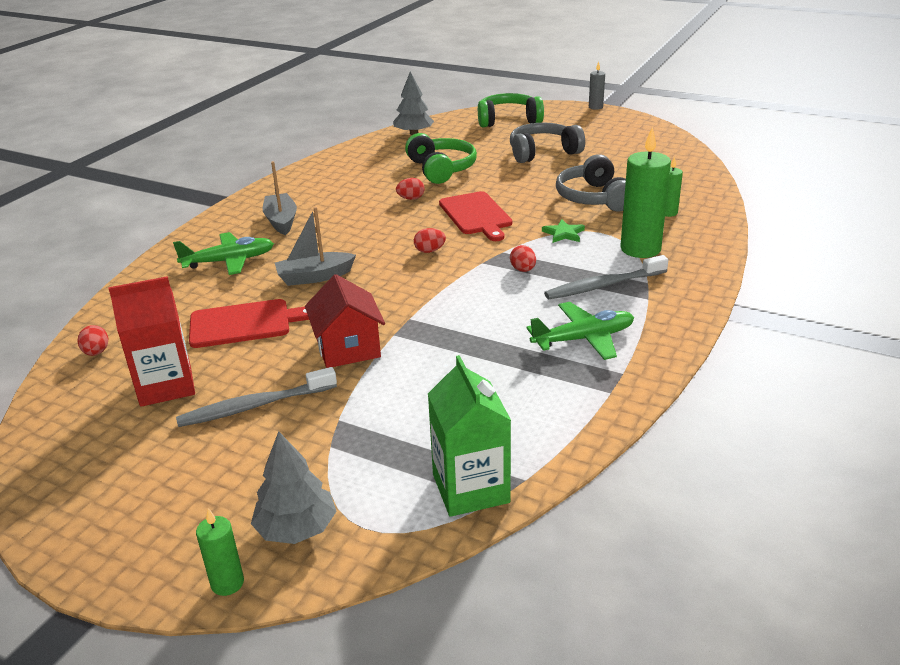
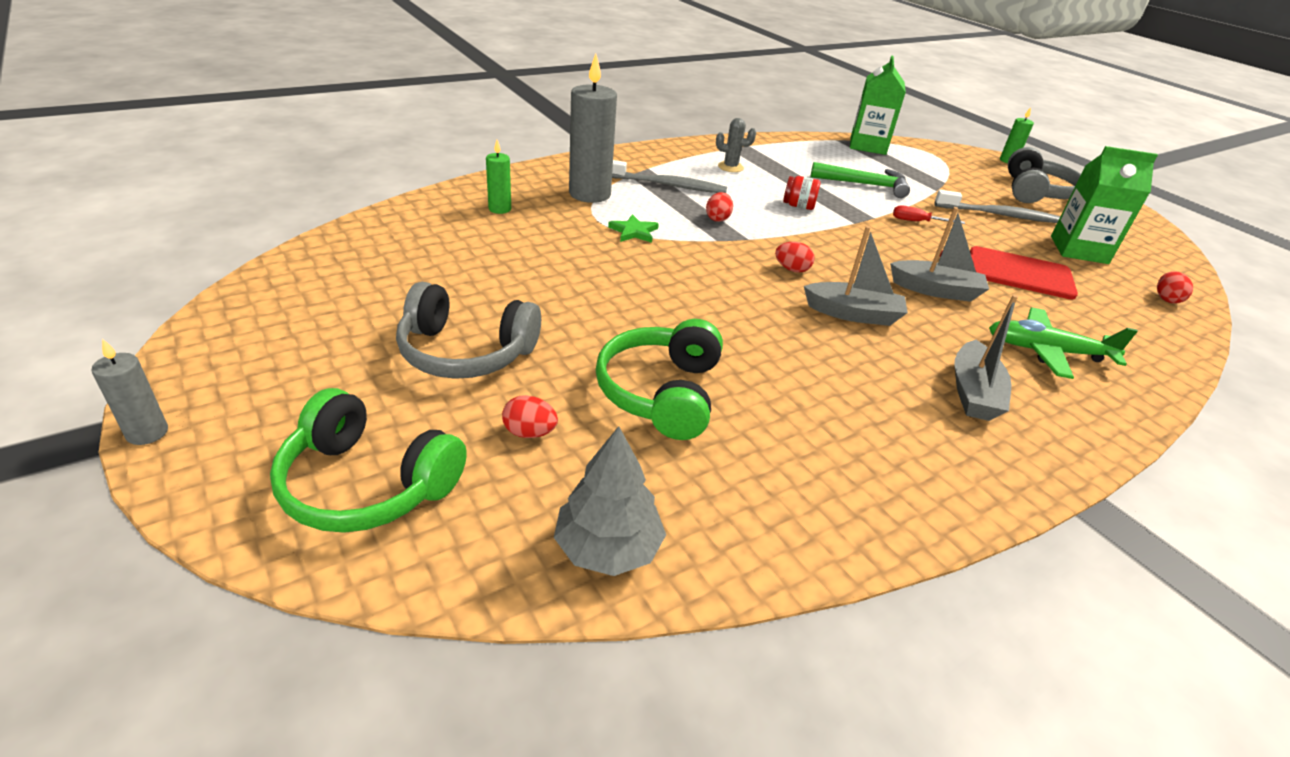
camera: 155 degrees left, 5 degrees up
(166, 386) = (1079, 250): red carton -> green carton
(296, 528) = (970, 163): grey tree -> none
(348, 348) = (917, 222): red house -> red screwdriver
(369, 237) = (853, 314): none -> grey boat
(411, 198) = (759, 351): red egg -> red egg (529, 432)
(428, 384) = (864, 184): none -> green hammer
(472, 315) = (798, 206): none -> red jar
(476, 215) = (698, 289): red cutting board -> none
(584, 339) = (730, 167): green plane -> grey cactus
(594, 198) = (537, 252): grey headphones -> grey headphones (1035, 192)
(640, 249) = (589, 194): green candle -> grey candle

